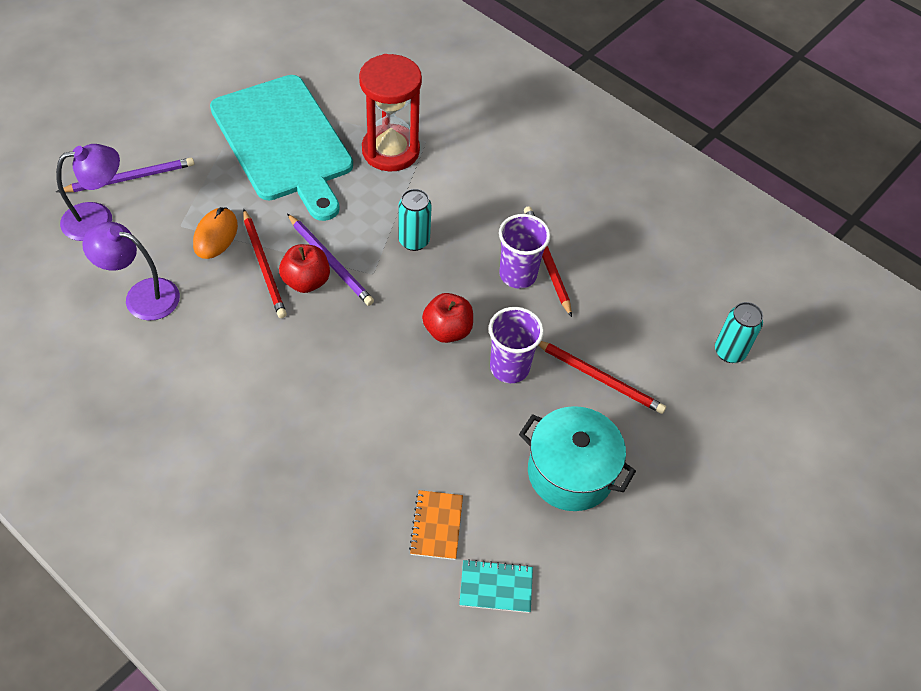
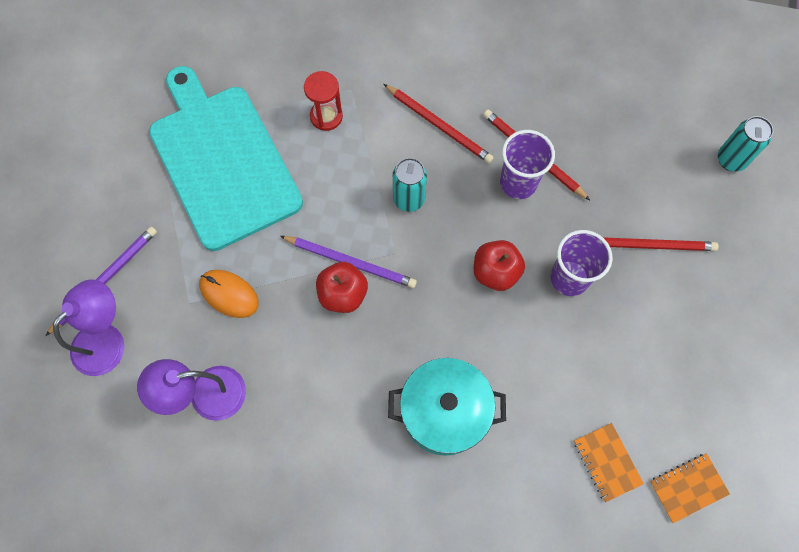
camera: 25 degrees left, 15 degrees up
(215, 235) = (229, 294): orange mouse -> orange mouse turned 45 degrees counterclockwise
(264, 266) = (295, 300): red pencil -> red pencil (439, 125)
(283, 142) = (223, 161): turquoise cutting board -> turquoise cutting board turned 150 degrees counterclockwise
(390, 150) = (326, 116): red hourglass -> red hourglass, size x0.54
(496, 587) = (688, 488): turquoise notebook -> orange notebook
(570, 472) = (679, 348): turquoise pot -> turquoise pot (444, 412)

